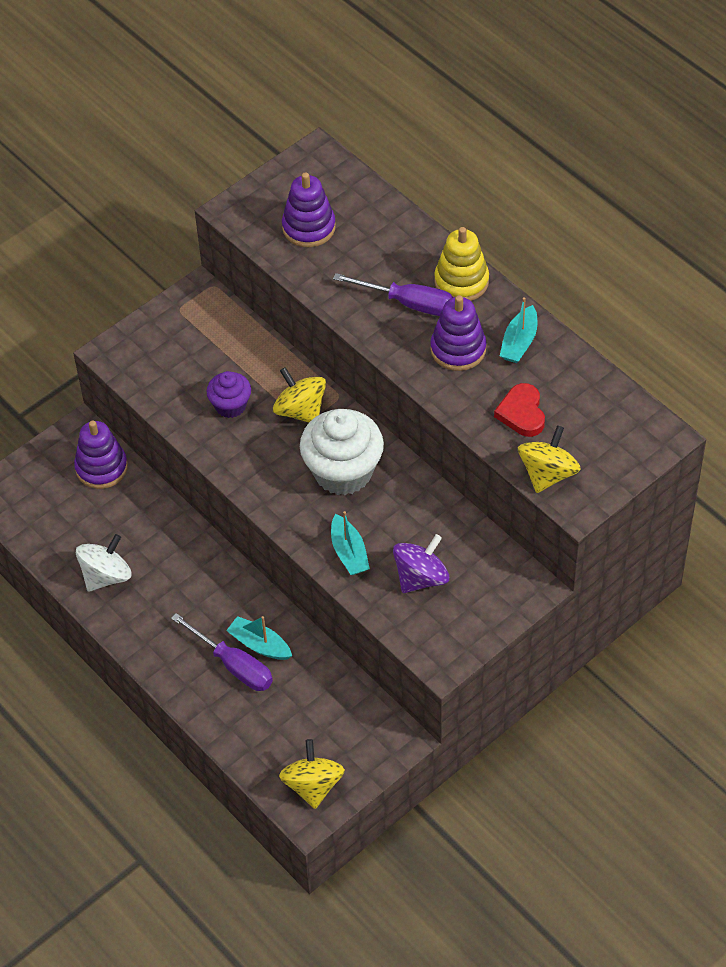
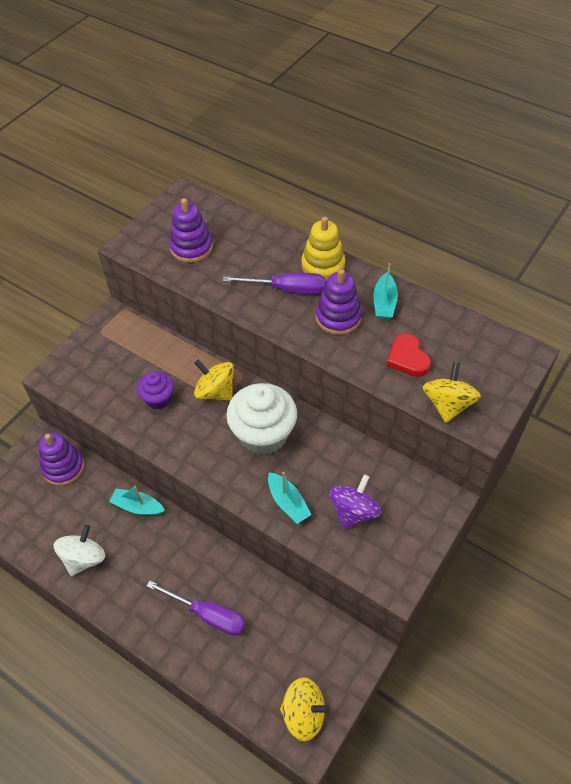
camera: 15 degrees left, 0 degrees up
(259, 645) = (225, 591): turquoise boat -> turquoise boat (137, 506)
(313, 785) = (303, 714): yellow spinning top -> yellow spinning top turned 120 degrees clockwise

